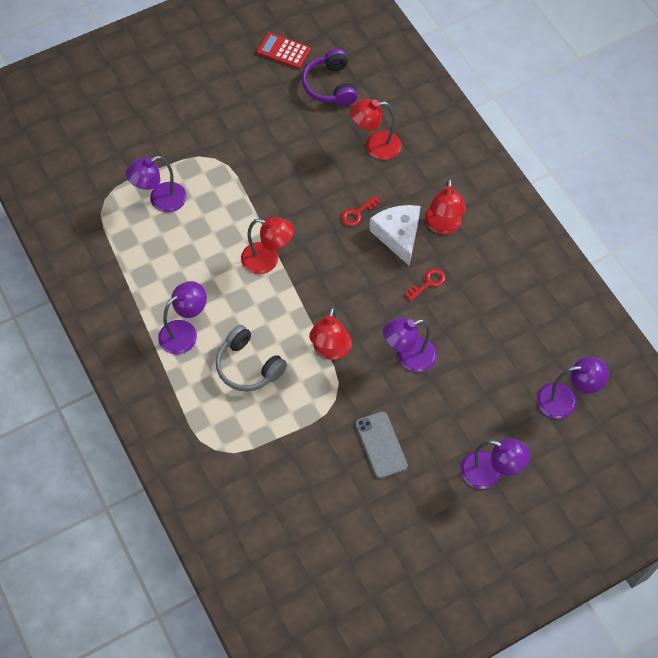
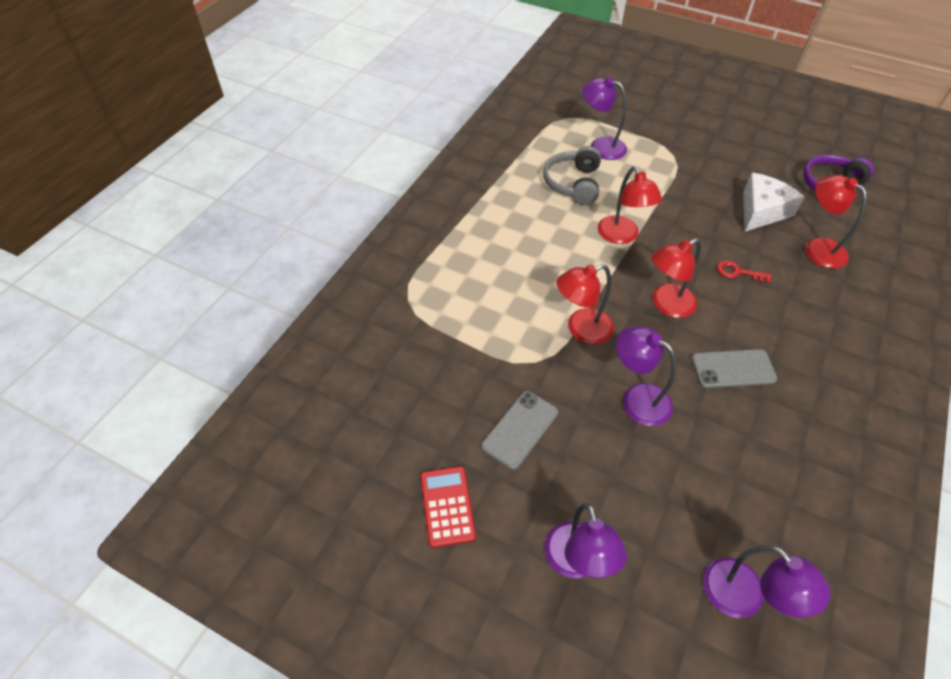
camera: 55 degrees right, 10 degrees down
(185, 332) = (500, 220): purple lamp -> none
(248, 366) = (508, 278): grey headphones -> grey headphones (573, 184)
(283, 51) = (819, 143): red calculator -> red calculator (447, 506)
(398, 235) = (753, 315): white cheese -> white cheese (762, 211)
(428, 283) = (733, 369): red key -> grey phone
(443, 226) = (806, 346): red lamp -> red lamp (666, 305)

